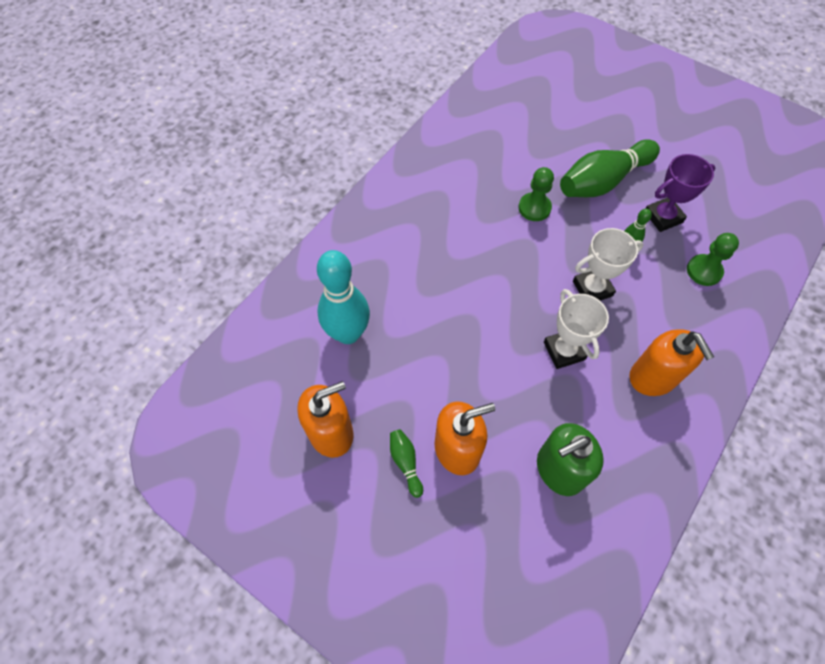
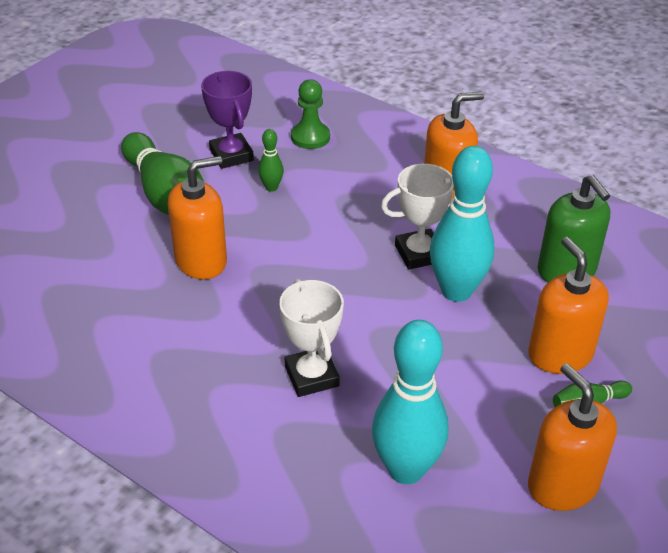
camera: 90 degrees left, 20 degrees down
(522, 376) = (456, 291): none -> turquoise bowling pin
(534, 208) = (201, 261): green pawn -> orange soap dispenser
(592, 288) = (331, 222): white trophy -> white trophy (311, 376)

